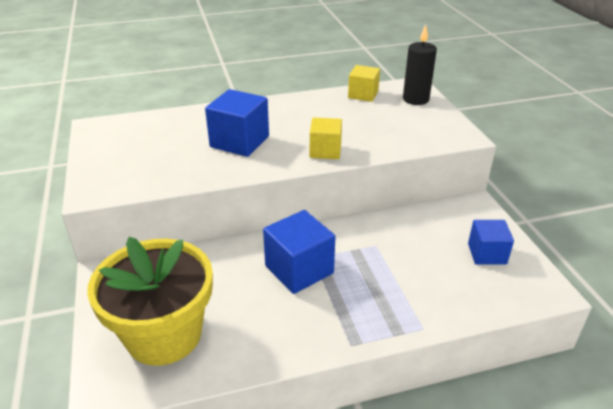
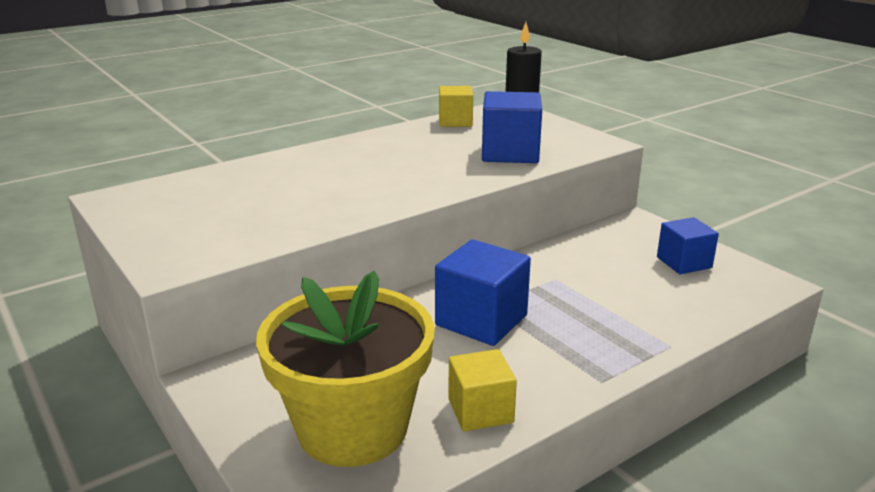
camera: 20 degrees left, 10 degrees down
(239, 142) = (339, 184): blue cube -> blue cube (510, 153)
(325, 151) = (456, 177): yellow cube -> yellow cube (480, 410)

